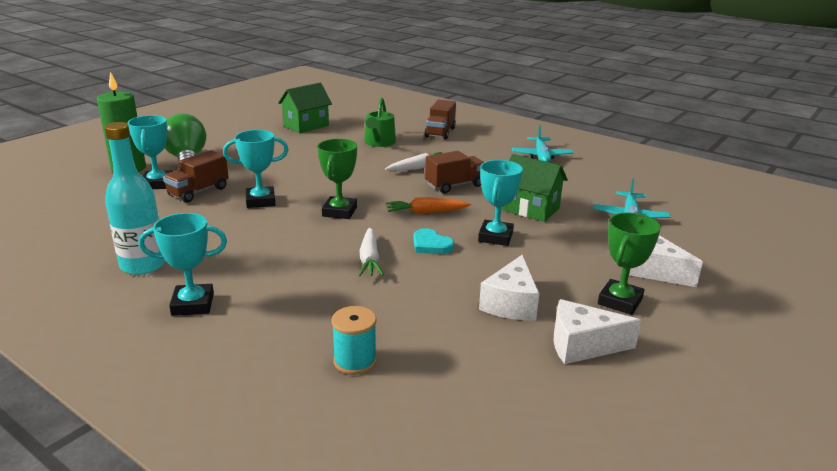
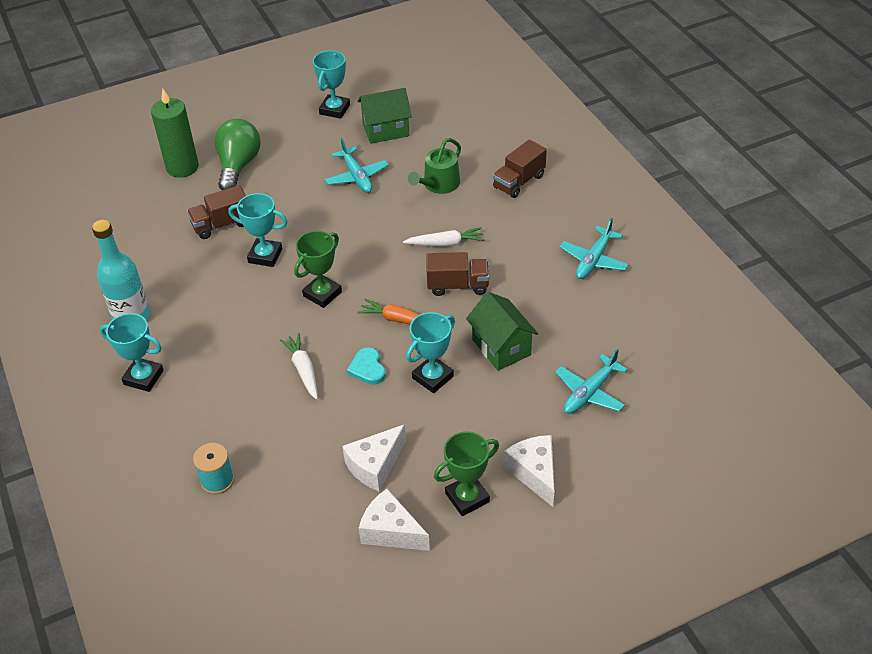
camera: 30 degrees right, 20 degrees up
(157, 184) = (194, 201): turquoise trophy -> turquoise trophy (334, 109)
(305, 149) = (356, 176): none -> turquoise plane
(369, 259) = (303, 370): white carrot -> white carrot turned 135 degrees clockwise

